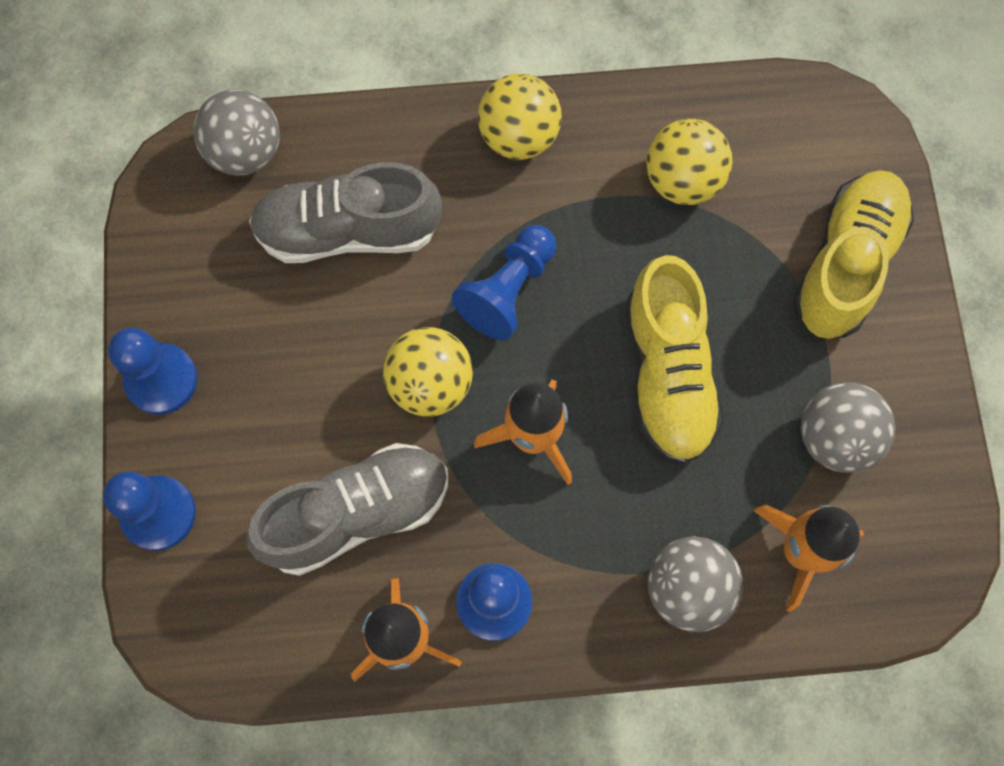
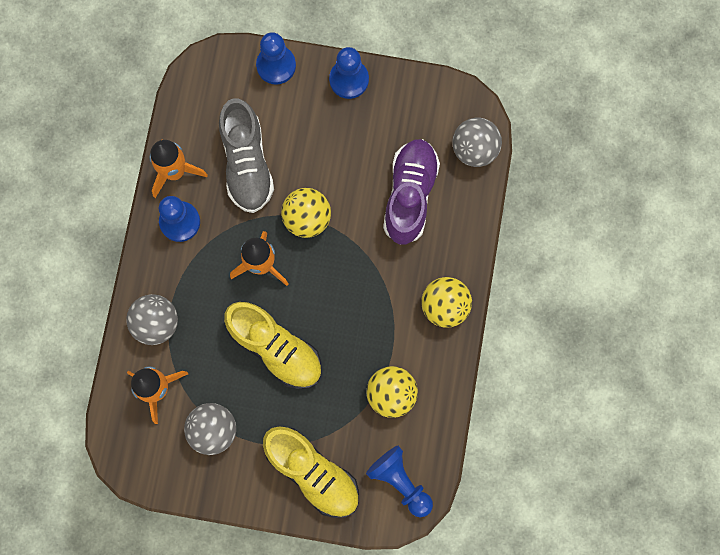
camera: 105 degrees right, 5 degrees up
(348, 231) = (410, 195): grey shoe -> purple shoe
(508, 290) = (350, 274): blue pawn -> blue pawn (400, 482)
(667, 374) = (276, 349): yellow shoe -> yellow shoe turned 150 degrees counterclockwise

